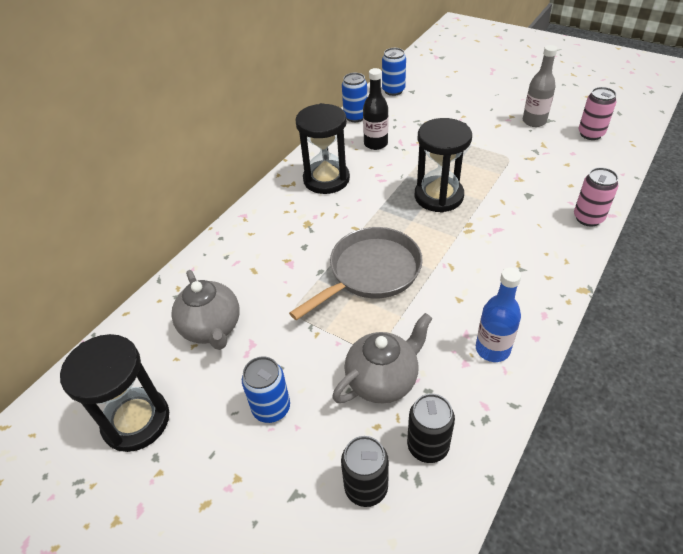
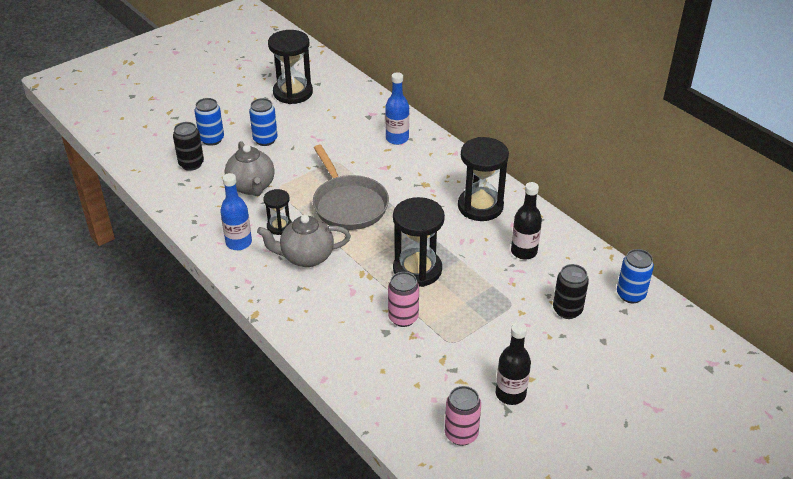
camera: 105 degrees right, 5 degrees down
(212, 328) = (343, 125): grey teapot -> grey teapot (306, 257)
(229, 267) = (397, 138): none -> blue bottle
(355, 117) = (583, 250): blue can -> blue can (212, 139)
(427, 446) = (196, 192): black can -> black can (567, 310)
(441, 320) = (279, 226): none -> black hourglass
(534, 121) = (510, 394): grey bottle -> black bottle
(588, 218) = (329, 359): pink can -> pink can (403, 318)

